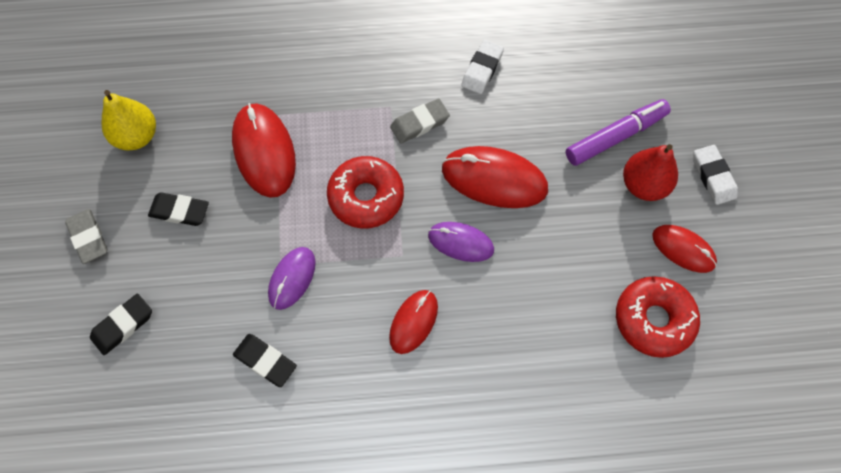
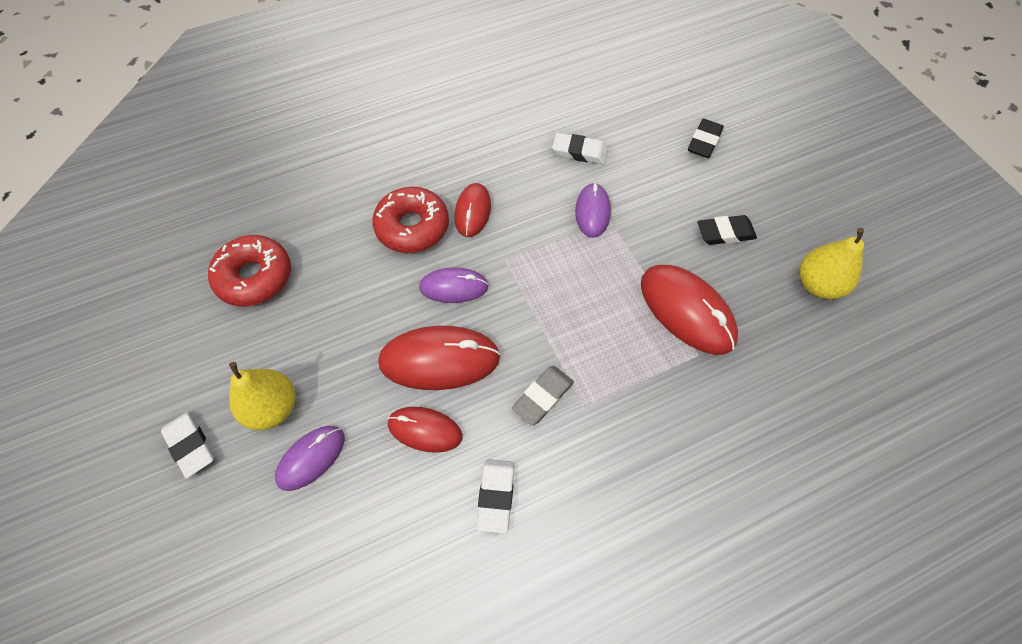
camera: 160 degrees right, 5 degrees down
(88, 238) = (783, 189): grey eraser -> none
(265, 361) = (579, 152): black eraser -> white eraser
(366, 197) = (562, 300): red donut -> red donut (412, 227)
(615, 137) = (311, 458): purple marker -> purple mouse
(643, 185) = (272, 408): red pear -> yellow pear
(683, 249) = (226, 351): red mouse -> red mouse (425, 430)

